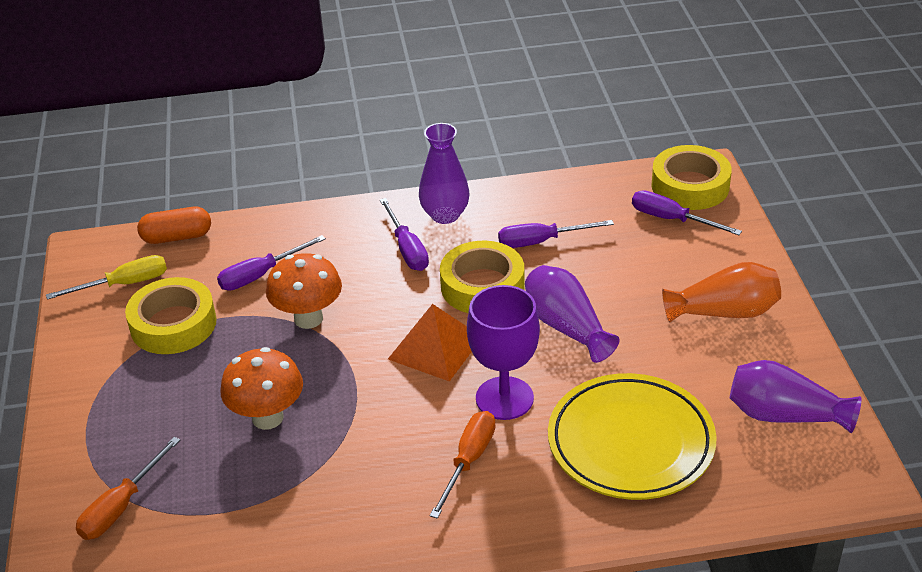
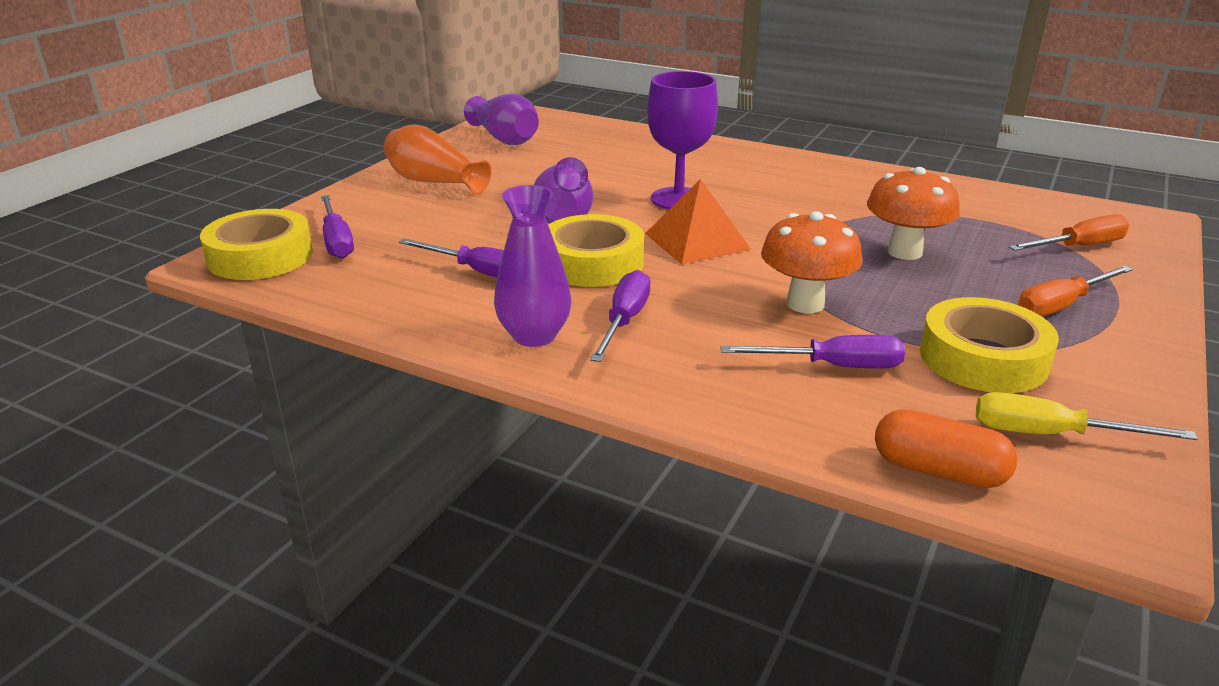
camera: 145 degrees left, 10 degrees down
(469, 461) = (748, 183): orange screwdriver -> orange screwdriver (1061, 305)
(630, 443) = (621, 158): yellow plate -> none

